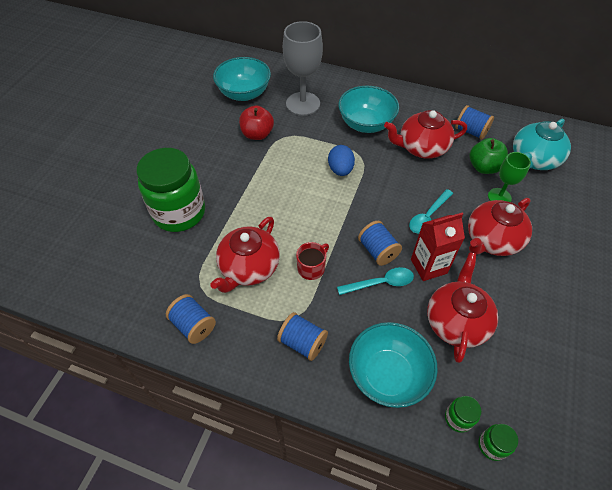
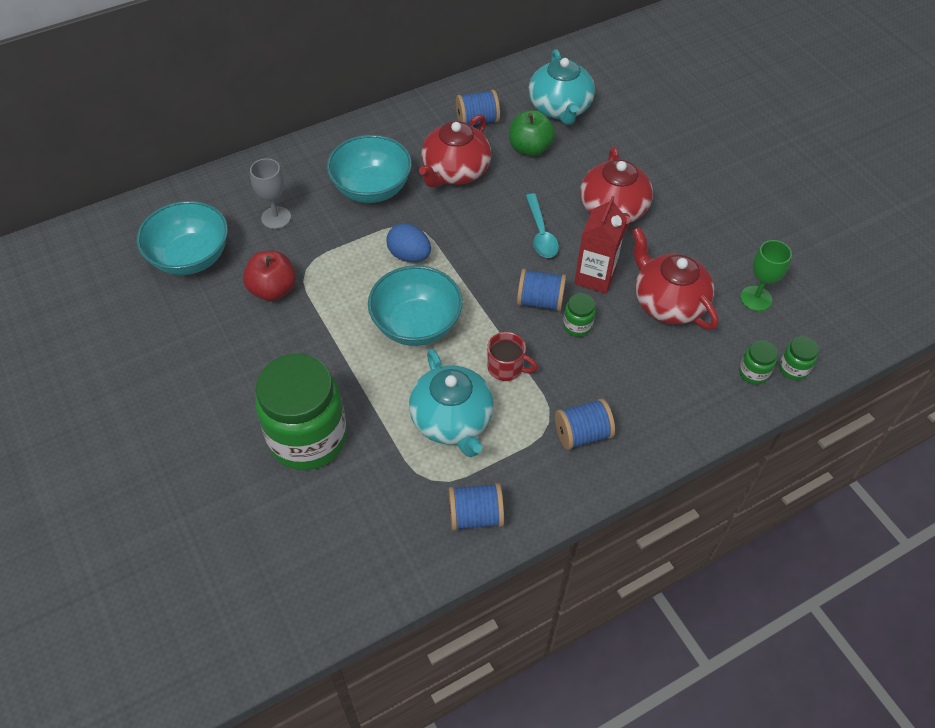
camera: 50 degrees left, 0 degrees up
(249, 267) = (452, 420): red teapot -> turquoise teapot
(303, 104) = (276, 218): grey goblet -> grey goblet, size x0.57
(311, 268) = (506, 367): red mug -> red mug turned 120 degrees clockwise
(381, 283) = (577, 326): turquoise spoon -> green jar
(387, 374) = (673, 391): turquoise bowl -> turquoise bowl (416, 325)
(499, 197) = (574, 166): green goblet -> green goblet (756, 298)

